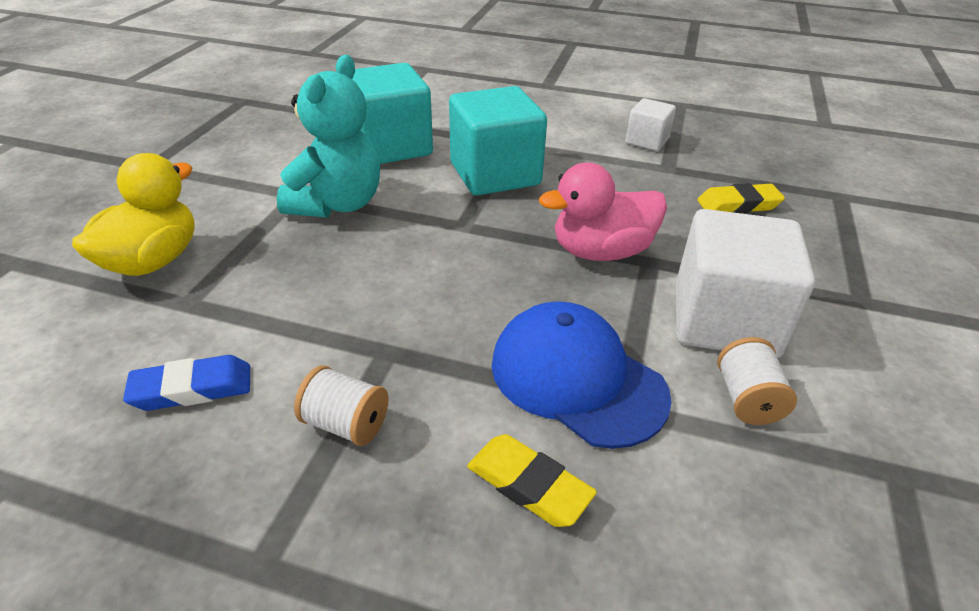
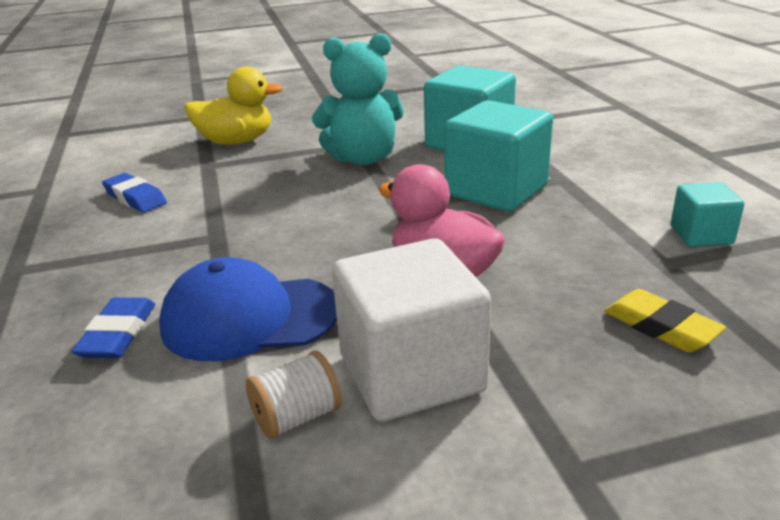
camera: 60 degrees right, 10 degrees down
(346, 424) = (136, 250): white spool -> none
(529, 485) = (118, 334): yellow eraser -> blue eraser
(577, 378) = (249, 318): blue cap -> blue cap turned 105 degrees counterclockwise
(647, 141) = (701, 235): white cube -> turquoise cube

